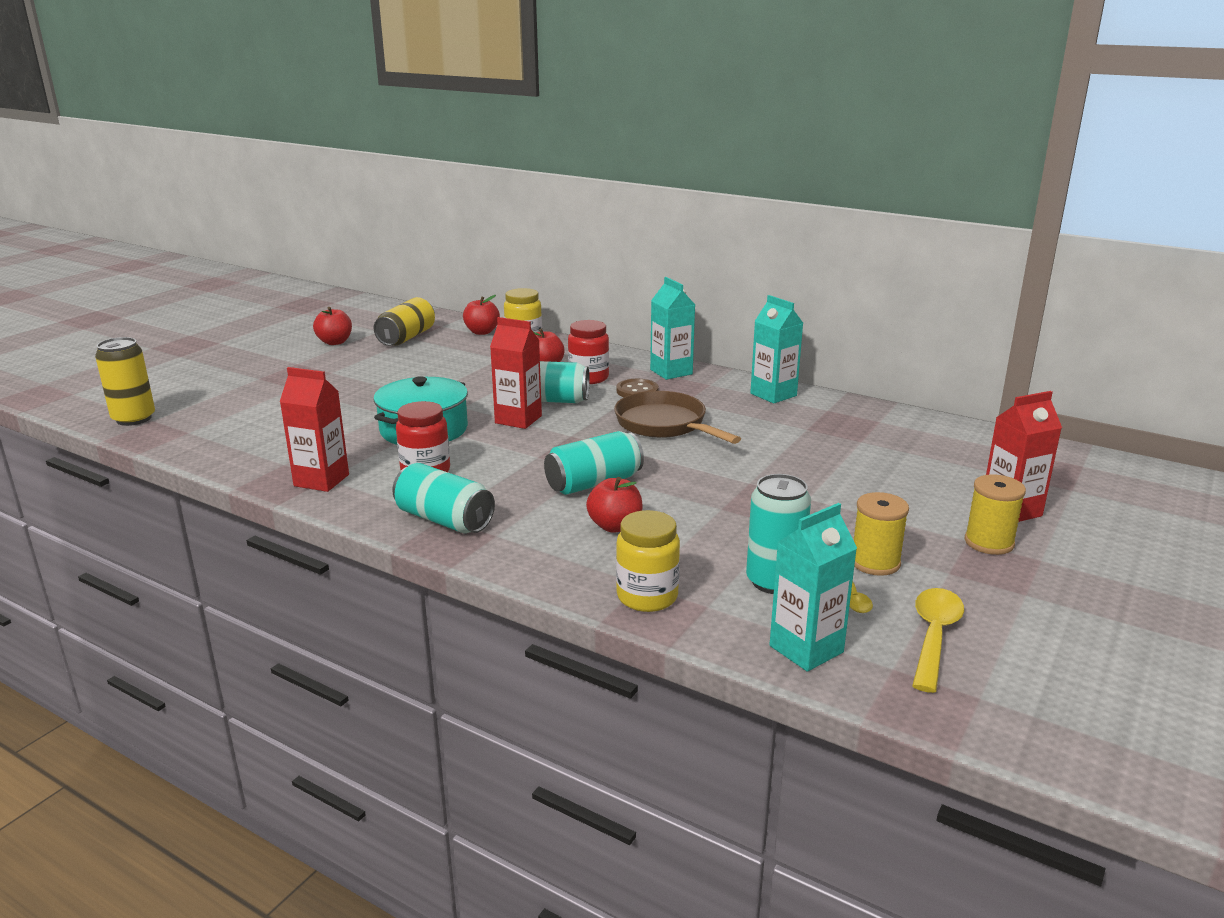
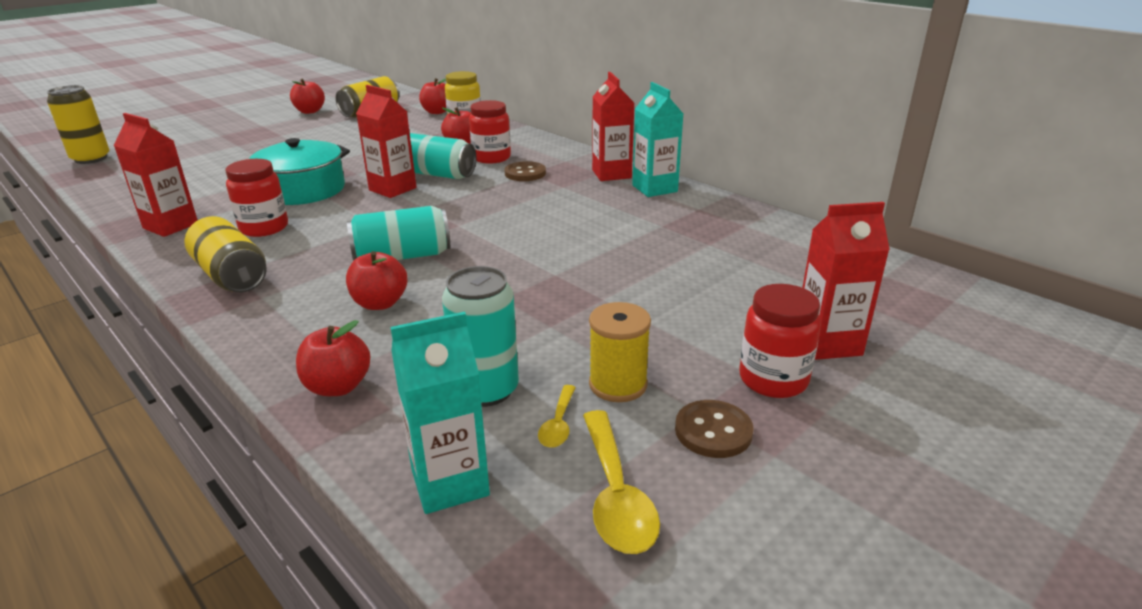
camera: 15 degrees right, 5 degrees up
(444, 520) = (231, 276): turquoise can -> yellow can
(647, 597) = (338, 386): yellow jar -> red apple
(664, 425) = (522, 207): brown pan -> none
(671, 372) = (573, 159): turquoise carton -> none
(721, 384) = (611, 174): none -> red carton
(934, 636) = (615, 494): yellow spoon -> yellow spoon turned 135 degrees clockwise
(971, 585) = (713, 431): none -> brown button
(989, 542) = (773, 380): yellow spool -> red jar

